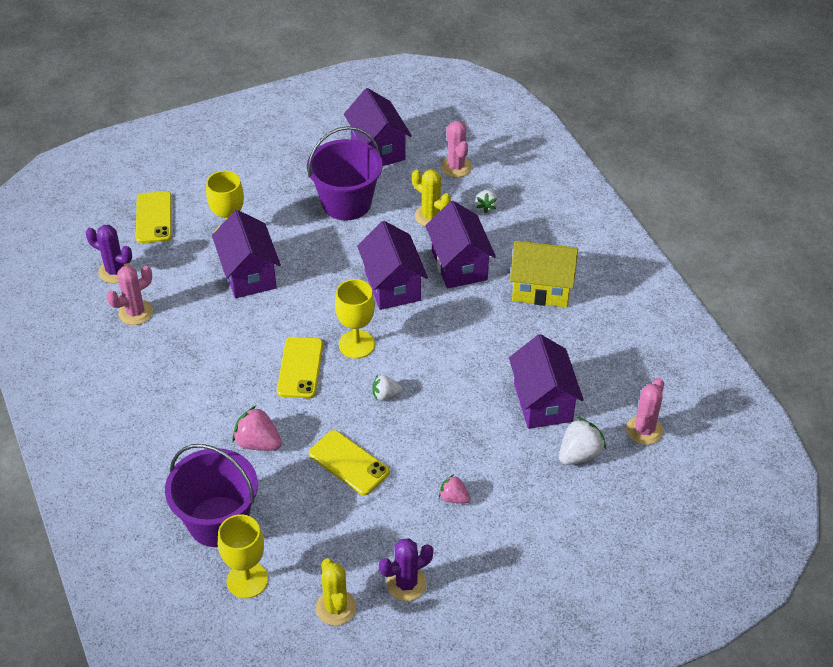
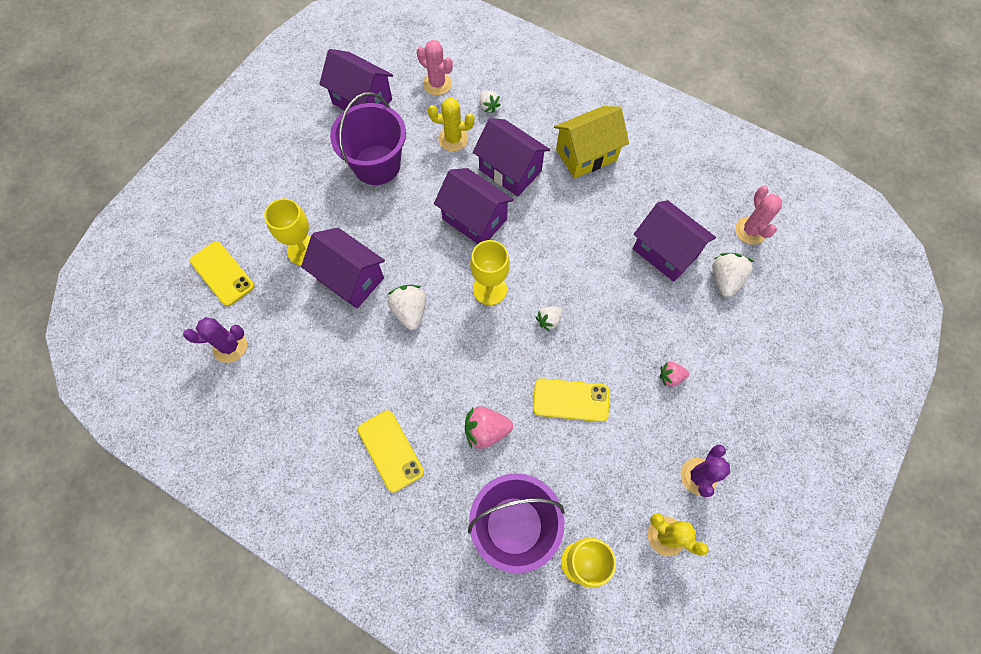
camera: 35 degrees left, 20 degrees up
(135, 312) = (282, 375): pink cactus -> none
(275, 324) = (410, 311): none -> white strawberry
(300, 368) = (463, 339): yellow phone -> yellow phone (390, 450)

